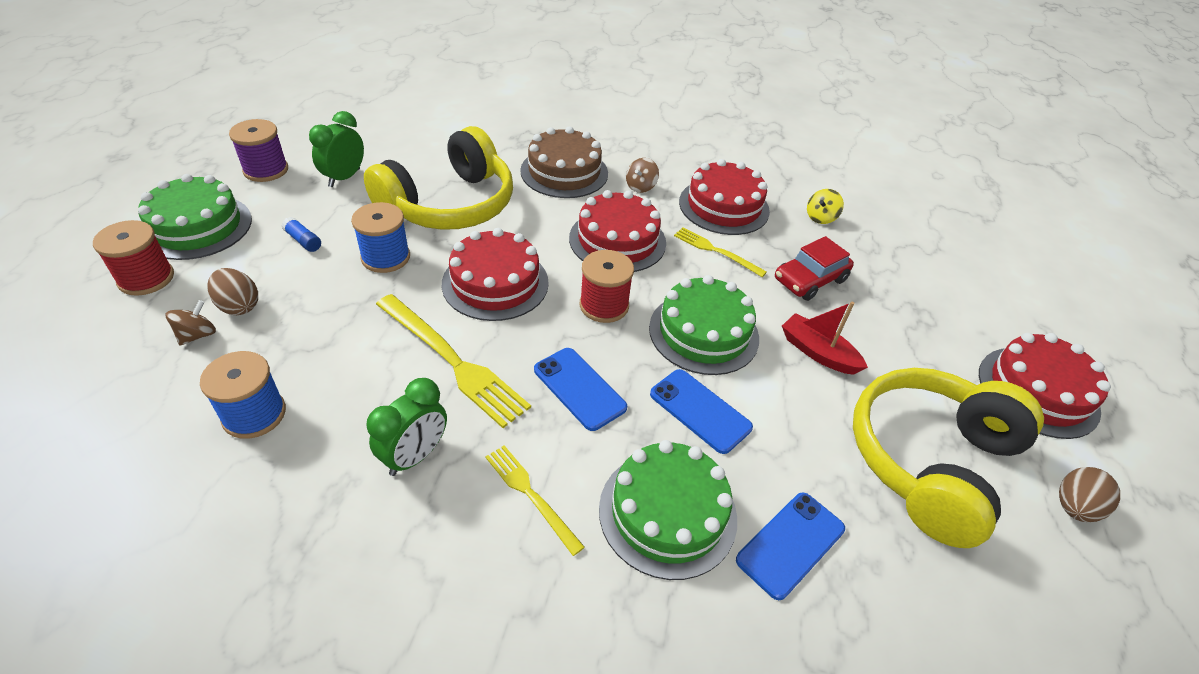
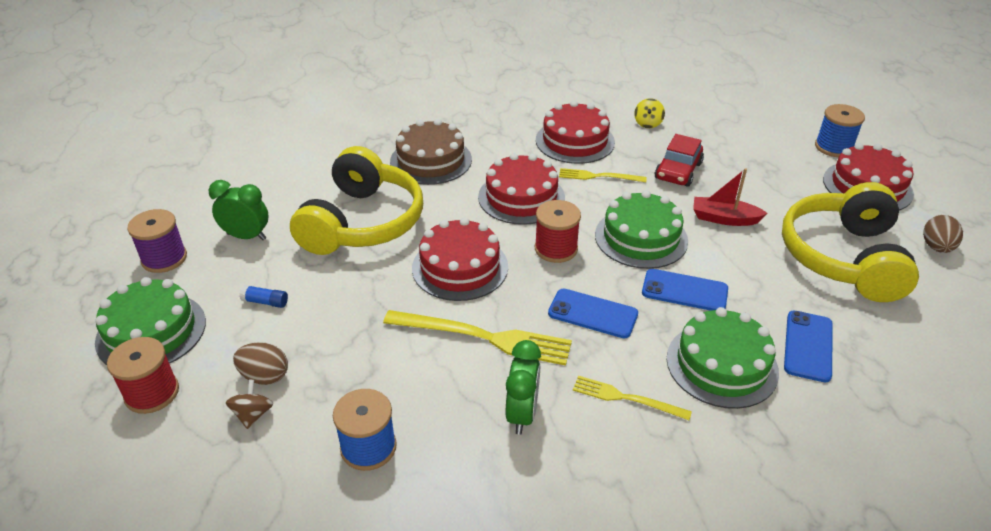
camera: 25 degrees left, 5 degrees down
(344, 178) = (246, 236): green clock -> green clock turned 105 degrees clockwise
(385, 257) = (351, 285): blue spool -> blue spool (833, 147)
(640, 186) = (501, 149): brown spinning top -> none

